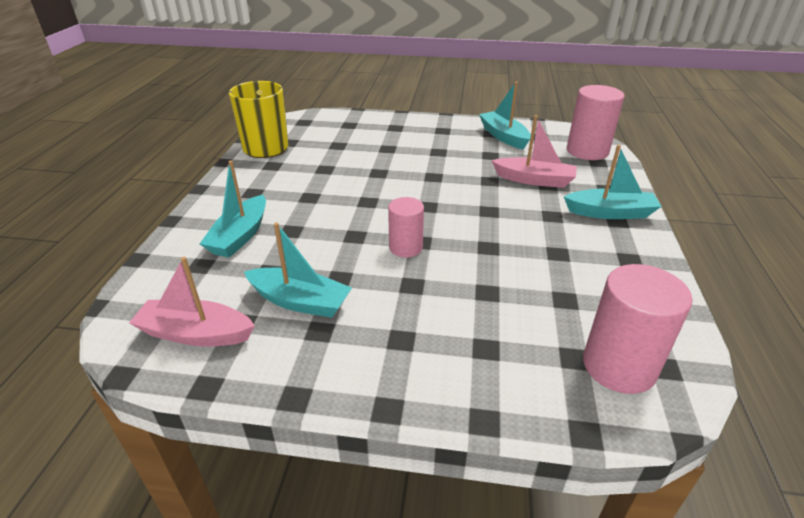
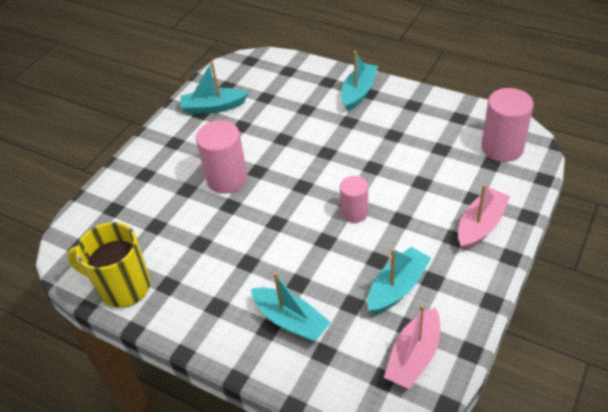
camera: 65 degrees left, 10 degrees up
(534, 180) = (295, 114): pink boat -> pink boat (480, 225)
(587, 151) = (268, 69): pink cylinder -> pink cylinder (227, 179)

